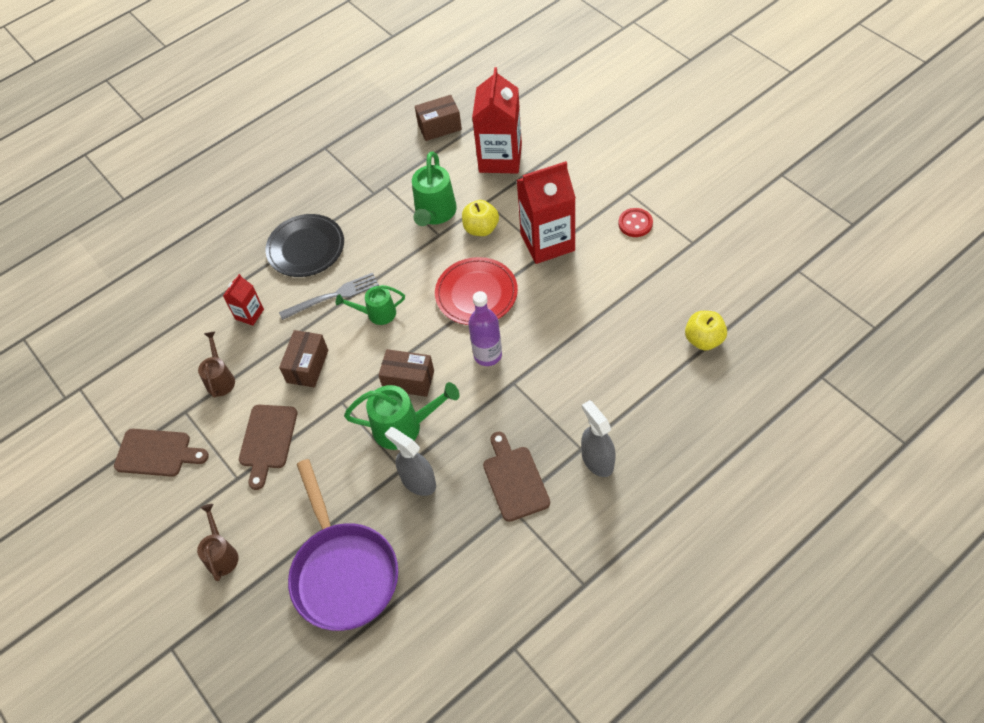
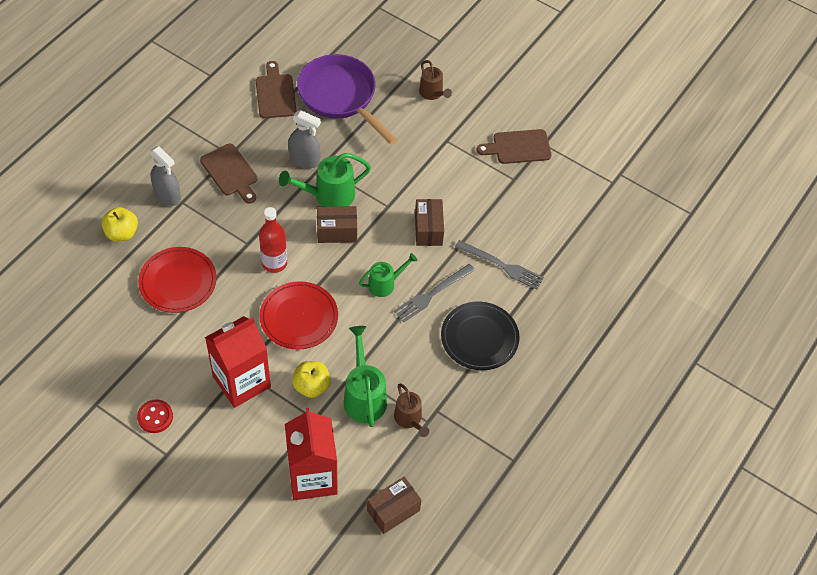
camera: 155 degrees right, 0 degrees up
(220, 379) = (498, 208): brown watering can -> brown watering can (409, 419)
(249, 314) = (501, 265): red carton -> grey fork
(267, 440) = (435, 169): brown cutting board -> brown cutting board (275, 94)
(487, 355) = (274, 263): purple bottle -> red bottle
(597, 351) = (178, 282): none -> red plate
(703, 340) = (84, 306): yellow apple -> yellow apple (122, 233)

